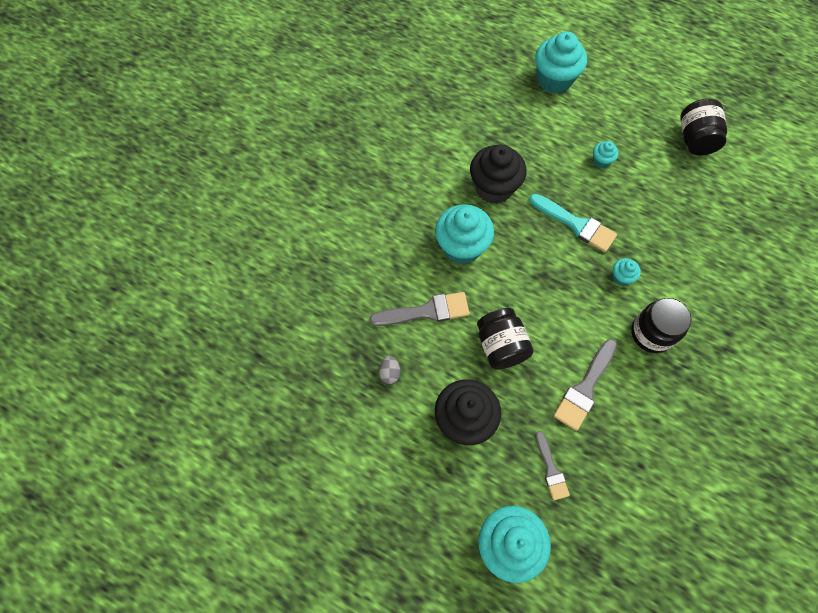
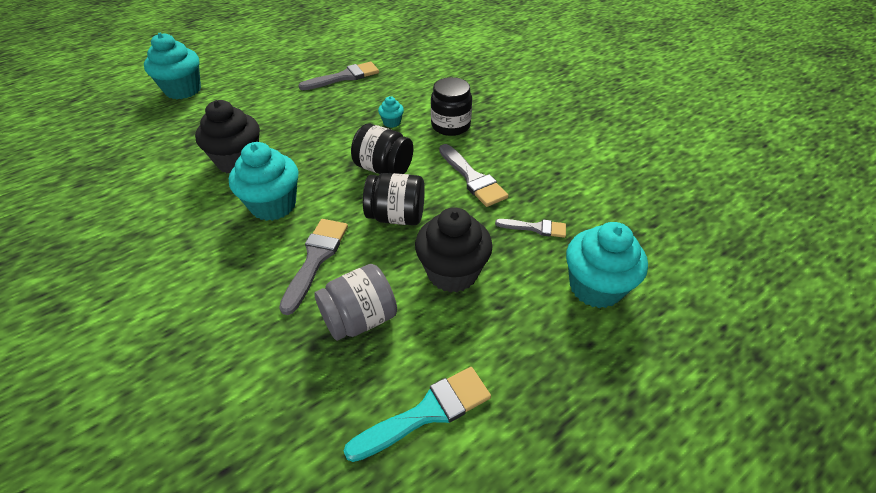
camera: 65 degrees left, 20 degrees down
(389, 373) = (360, 319): grey egg -> grey jar
(576, 224) = (324, 128): turquoise brush -> turquoise brush (427, 412)
(601, 161) = (283, 95): turquoise cupcake -> none
(665, 194) = (344, 77): none -> grey brush
(695, 139) = (316, 49): black jar -> black jar (384, 168)

